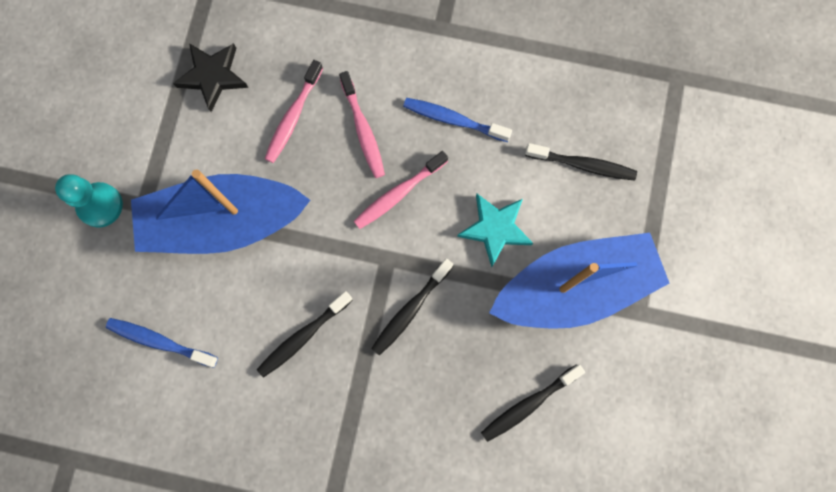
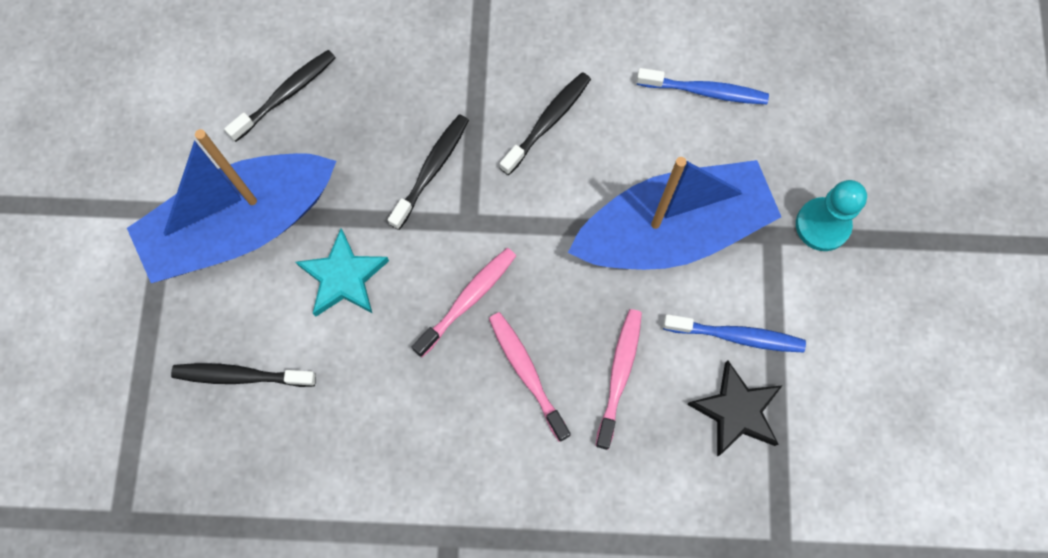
camera: 170 degrees right, 5 degrees down
(453, 119) = (413, 407): blue toothbrush -> blue toothbrush (737, 336)

